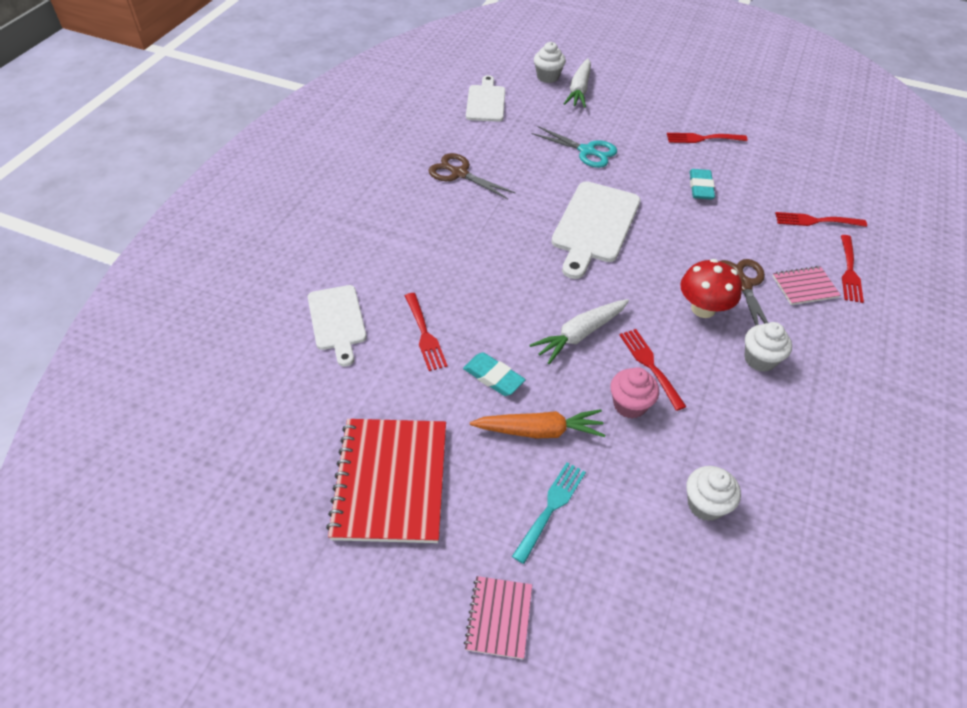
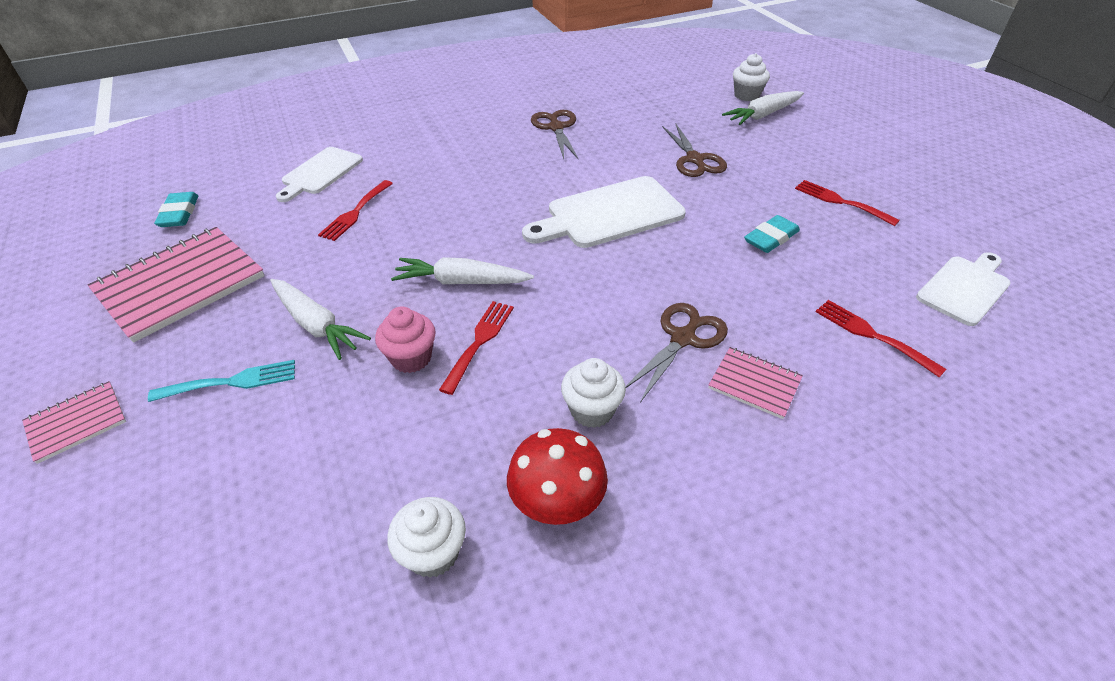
camera: 45 degrees right, 5 degrees down
(390, 481) = (180, 285): red notebook -> pink notebook
(486, 102) = (659, 92): white cutting board -> white cutting board (965, 288)
(493, 377) = (350, 268): turquoise eraser -> turquoise eraser (179, 213)
(539, 431) = (316, 325): orange carrot -> white carrot
(587, 151) = (695, 160): turquoise scissors -> brown scissors
(703, 309) = (605, 332): red mushroom -> red mushroom (557, 503)
(705, 504) = (335, 483): white cupcake -> white cupcake (433, 553)
(849, 271) = (841, 405): red fork -> none

